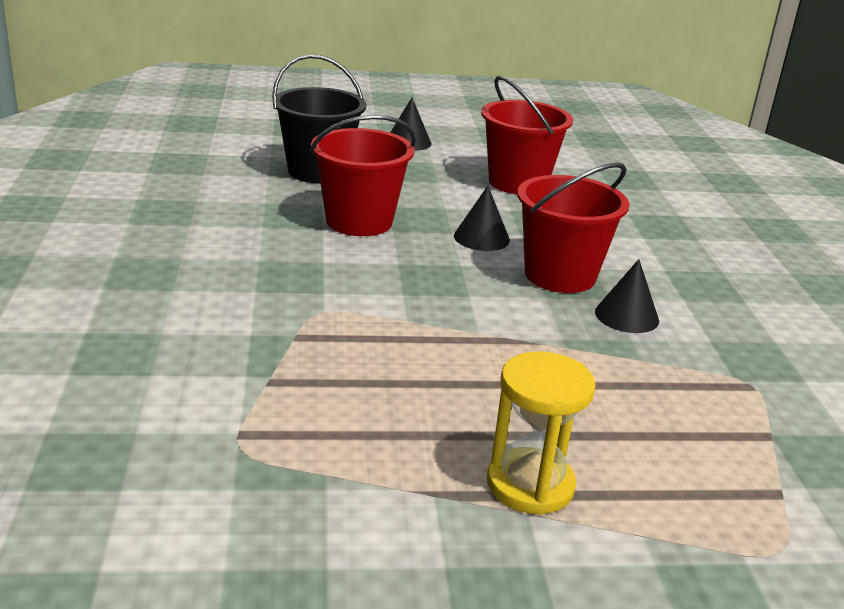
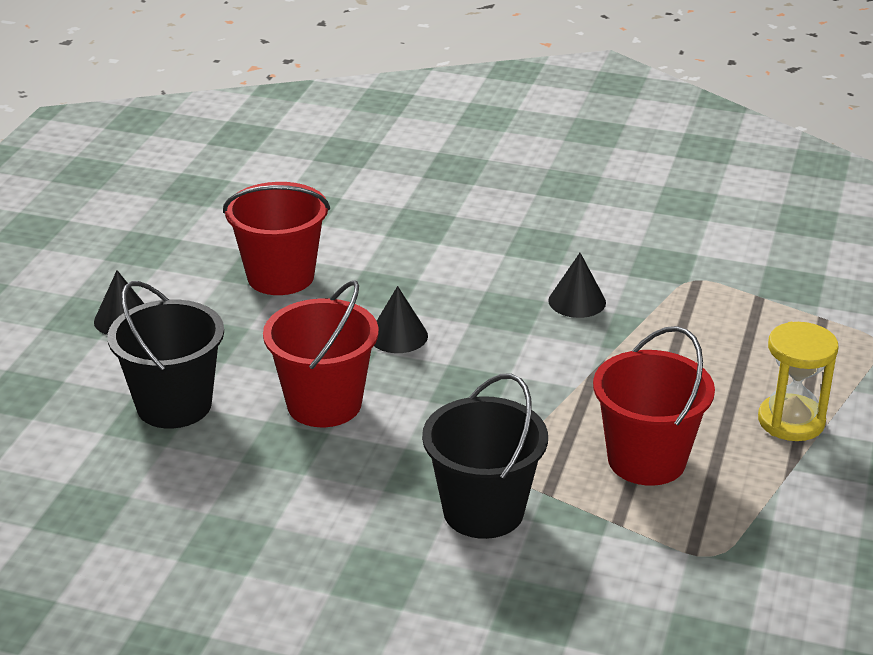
camera: 65 degrees left, 5 degrees up
(251, 307) = (483, 511): none -> black bucket
(560, 275) = (493, 313): red bucket -> red bucket (646, 460)

